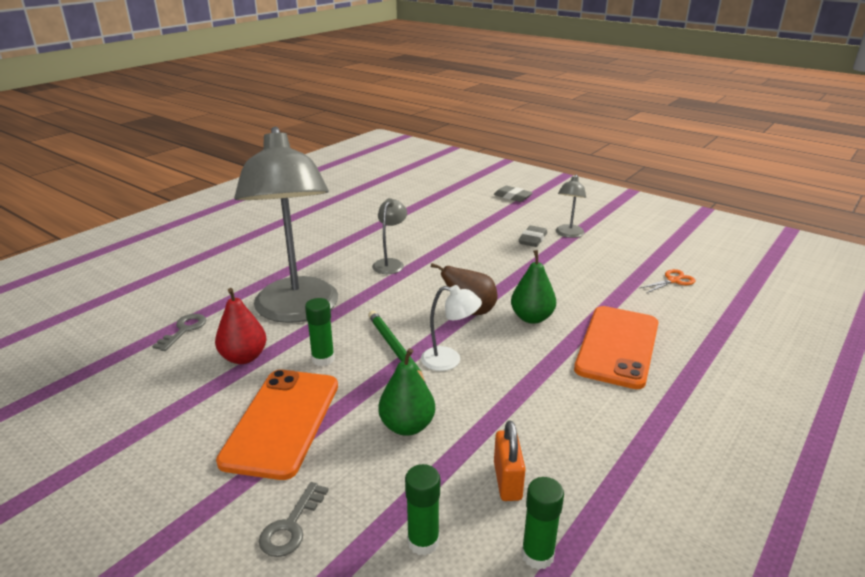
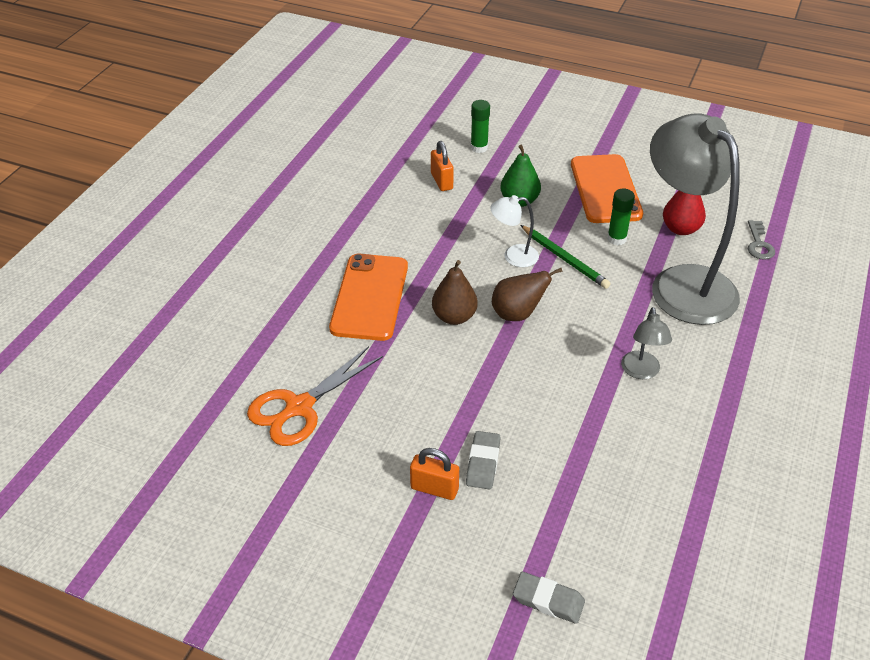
camera: 165 degrees right, 15 degrees up
(291, 526) = (553, 142): grey key -> none
(532, 318) = (454, 317): green pear -> brown pear
(537, 555) = (417, 152): green glue stick -> none
(568, 234) = (434, 488): grey lamp -> orange padlock
(673, 280) = (299, 407): orange scissors -> orange scissors, size x1.98

